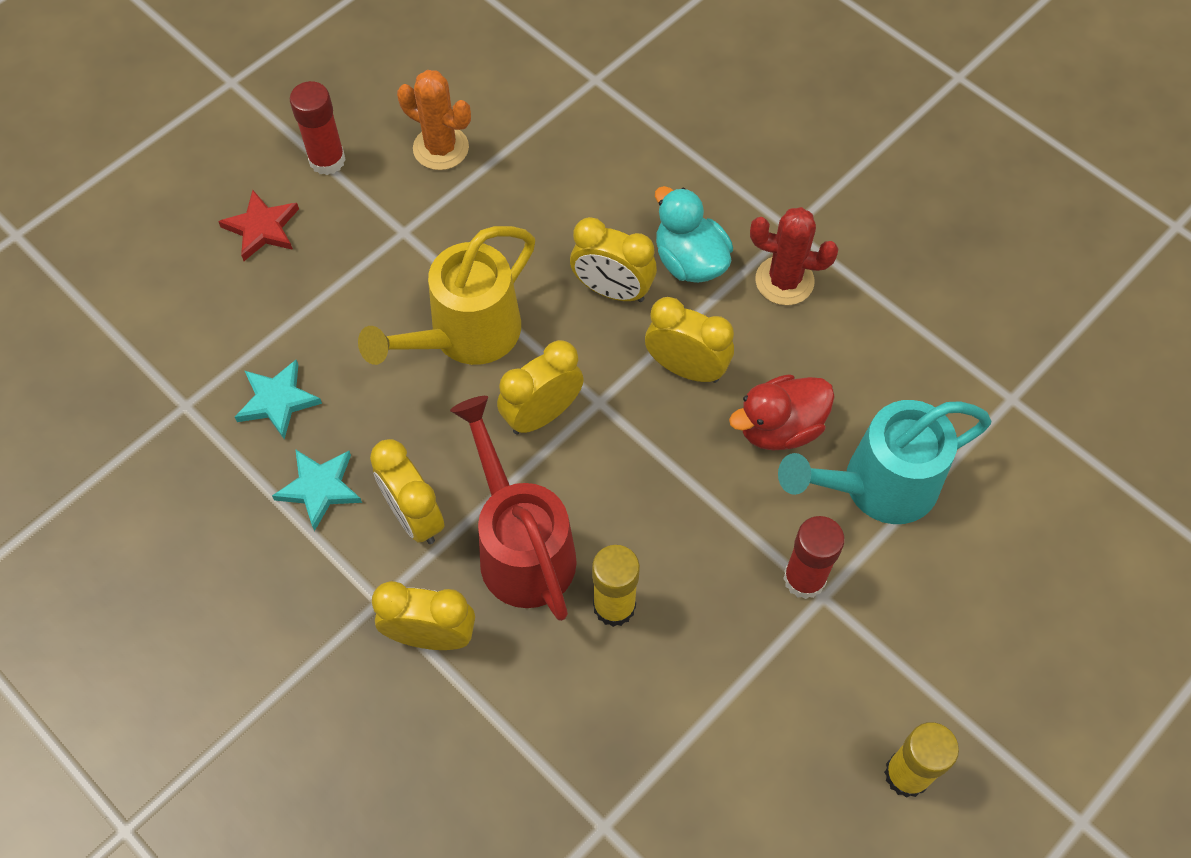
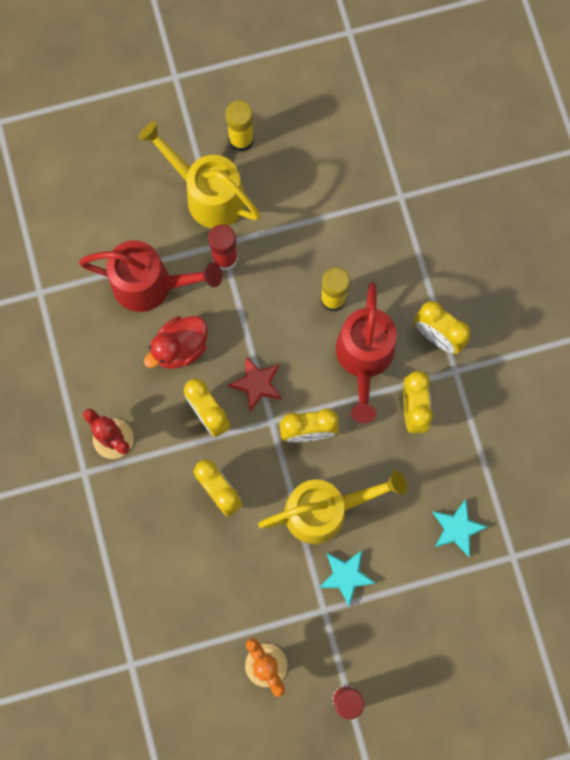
camera: 150 degrees left, 15 degrees up
(262, 228) = (412, 665): red star -> red star (257, 384)
(320, 488) = (457, 456): turquoise star -> turquoise star (346, 576)
(690, 261) = (160, 485): turquoise duck -> none
(779, 427) = (180, 348): red duck -> red duck turned 135 degrees clockwise
(876, 486) = (151, 285): turquoise watering can -> red watering can
(894, 657) = (208, 195): none -> yellow watering can

